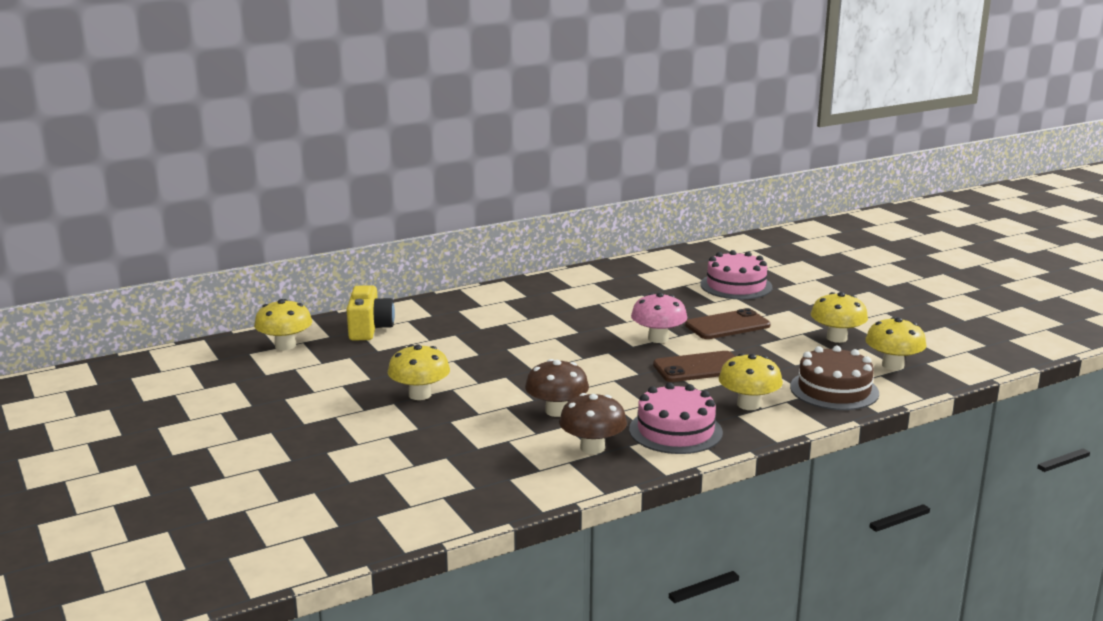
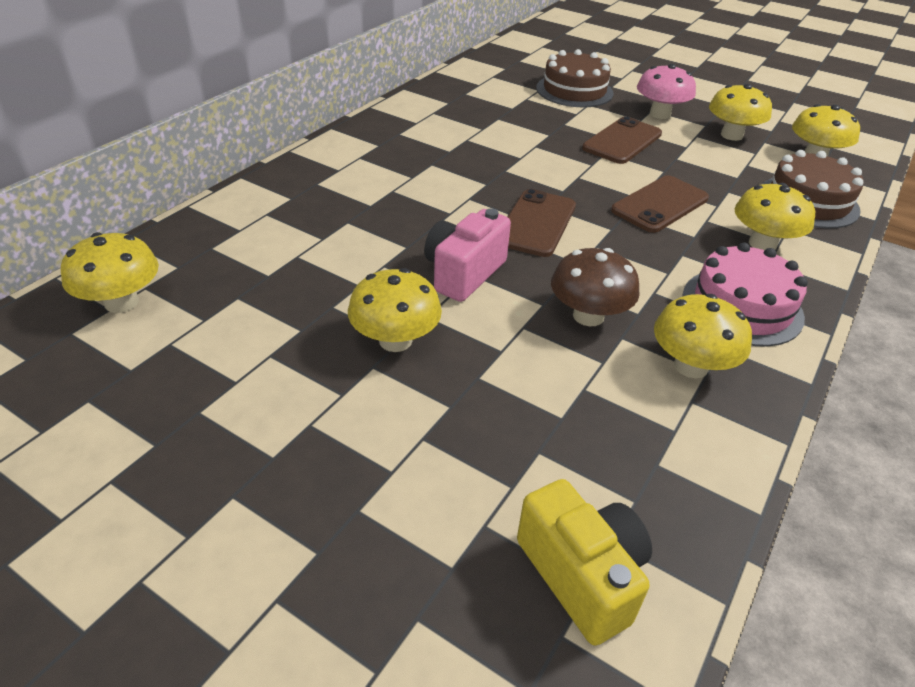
camera: 30 degrees left, 20 degrees up
(369, 329) = (226, 241): yellow camera -> yellow camera (581, 575)
(500, 374) = (464, 273): none -> pink camera
(586, 360) = (536, 223): none -> brown phone
(592, 448) = (691, 366): brown mushroom -> yellow mushroom
(658, 338) = (577, 174): pink mushroom -> pink mushroom (660, 114)
(736, 286) = (574, 90): pink cake -> brown cake

